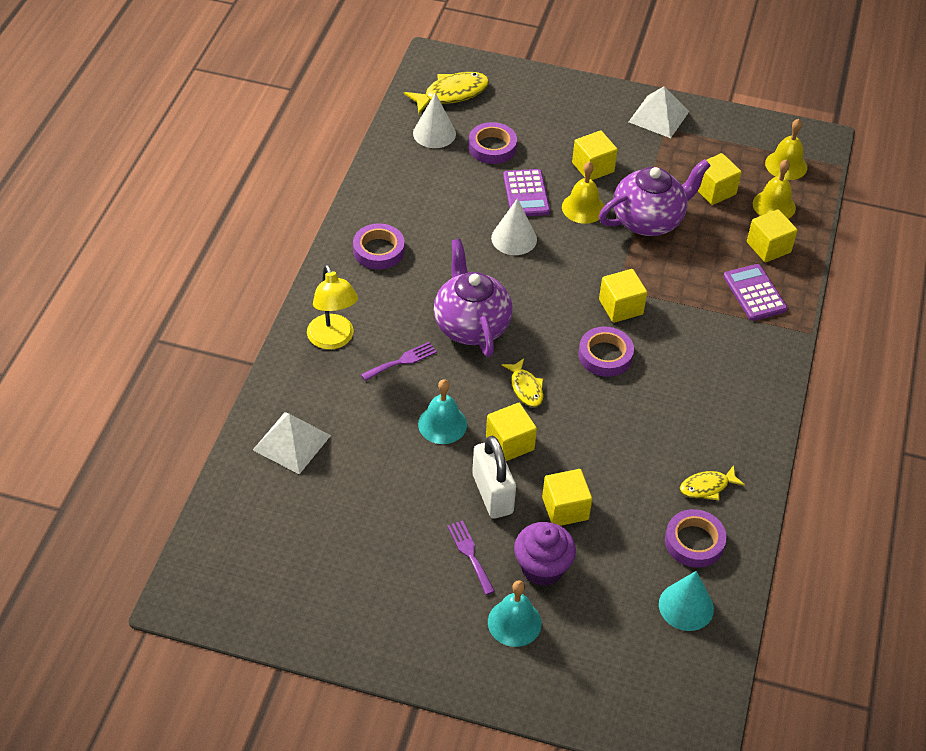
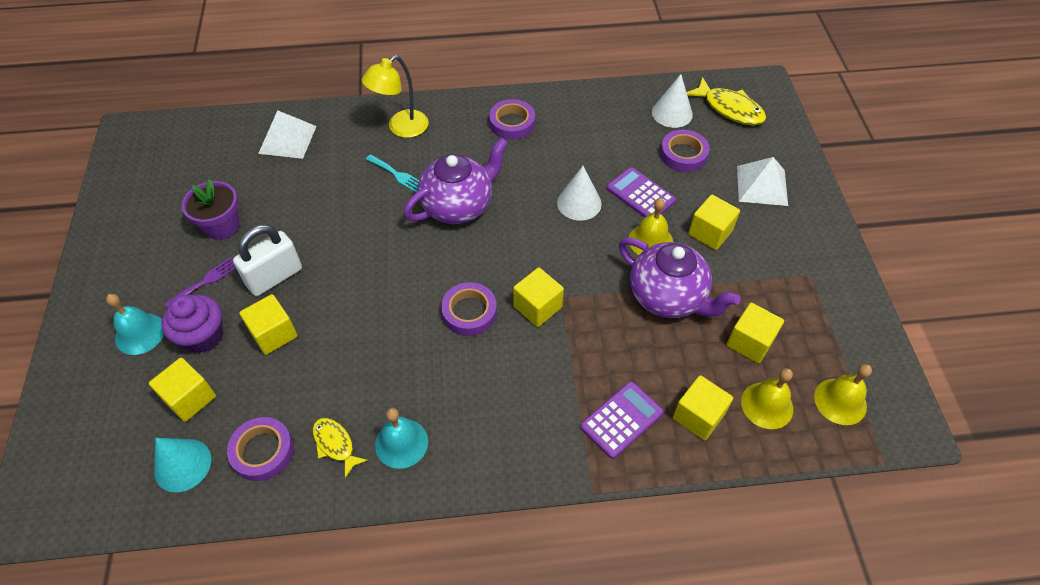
camera: 70 degrees right, 5 degrees up
(396, 527) = (222, 226): none -> purple flower pot
(402, 361) = (397, 175): purple fork -> turquoise fork
(442, 424) = (339, 221): turquoise bell -> turquoise bell (401, 443)
(510, 443) = (335, 272): yellow cube -> yellow cube (190, 398)
(525, 388) = (403, 264): yellow fish -> none
(526, 194) = (640, 195): purple calculator -> purple calculator turned 75 degrees clockwise
(659, 116) = (823, 264): white pyramid -> white pyramid (762, 185)

